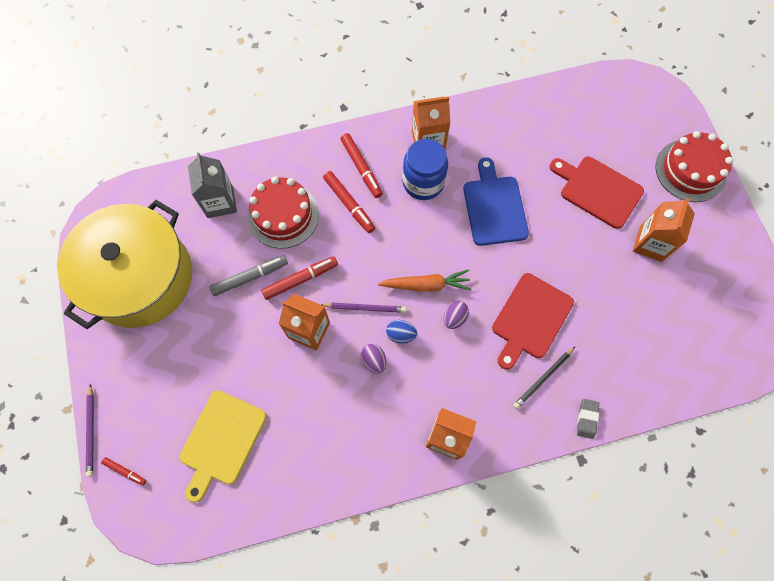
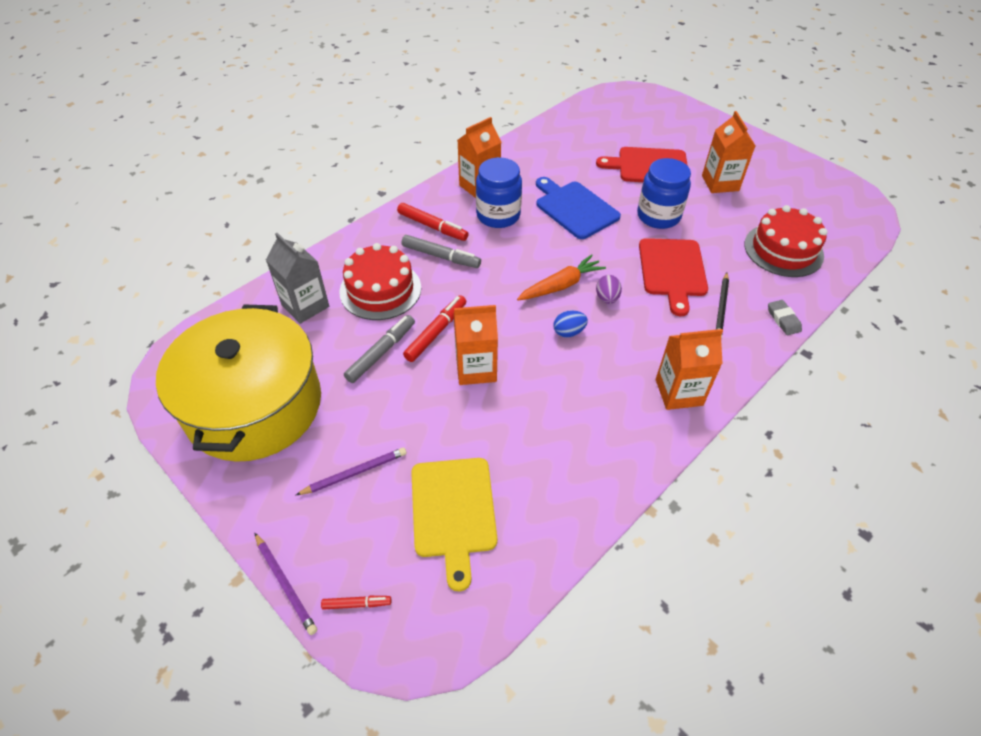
camera: 30 degrees left, 20 degrees down
(349, 204) = (441, 256): red marker -> grey marker
(365, 308) = (518, 327): purple pencil -> purple pencil (354, 473)
(374, 360) = (560, 364): purple egg -> none
(563, 253) = (658, 216): none -> blue jar
(690, 170) = (706, 129): red cake -> red cake (783, 250)

